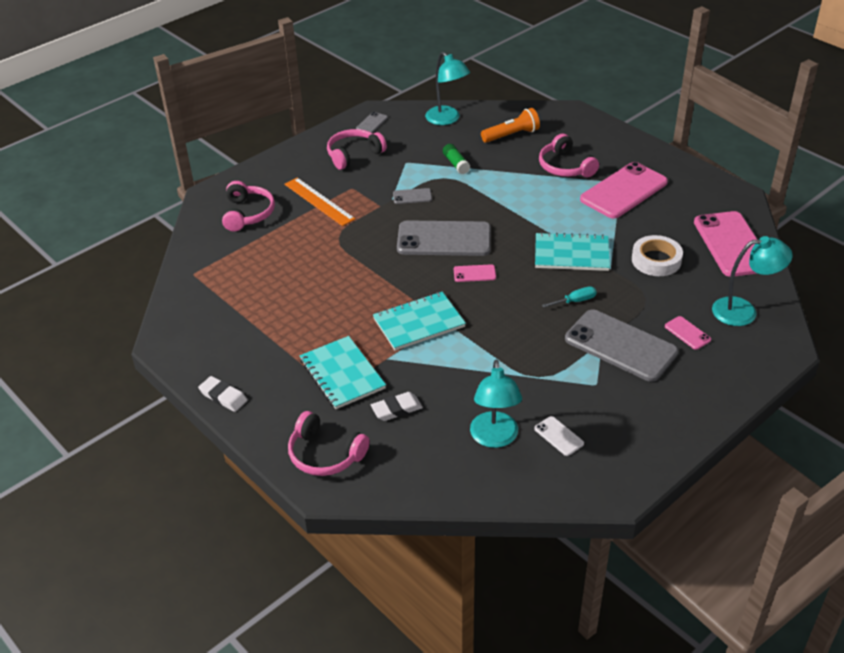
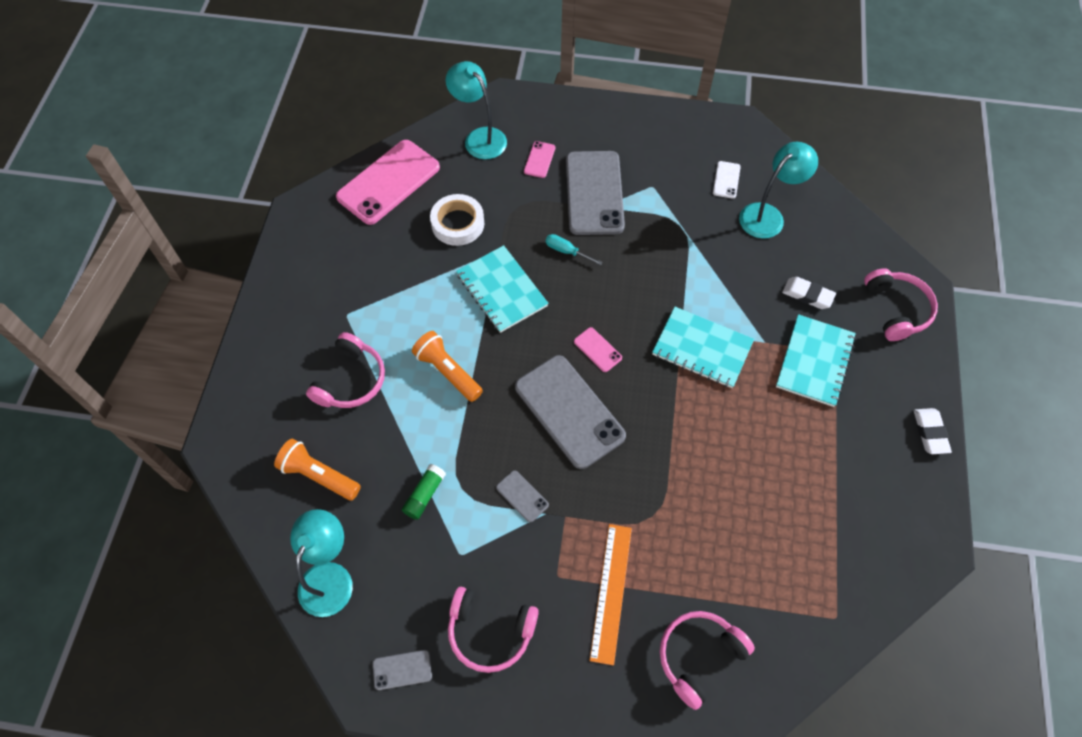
camera: 130 degrees left, 20 degrees up
(530, 204) = (448, 371): none -> orange flashlight
(624, 191) = (360, 303): pink phone -> none

